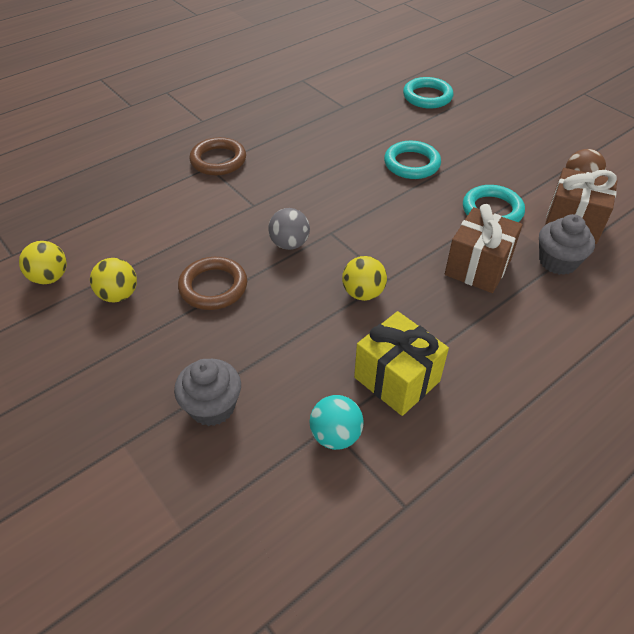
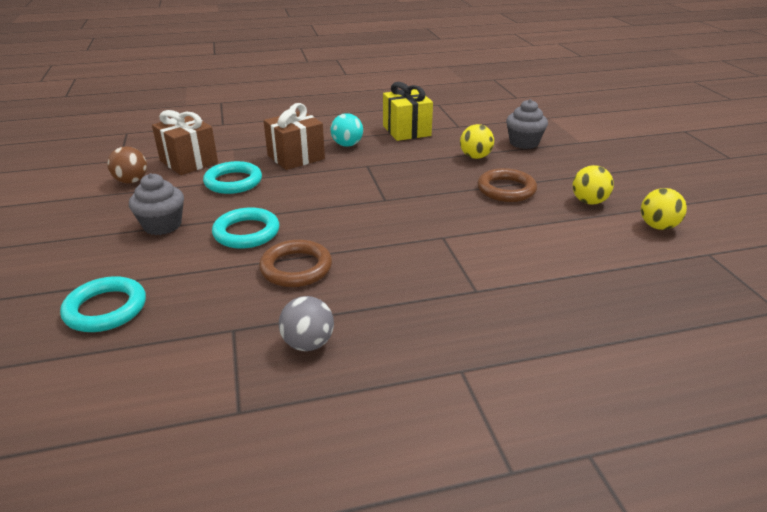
camera: 155 degrees left, 15 degrees down
(218, 160) = (460, 295): brown ring -> brown ring (296, 268)
(289, 244) = (427, 200): grey ball -> grey ball (308, 343)
(335, 435) = (457, 123): turquoise ball -> turquoise ball (347, 145)
(363, 293) = (392, 163): yellow ball -> yellow ball (475, 157)
(557, 261) = (238, 148): grey cupcake -> grey cupcake (162, 225)

